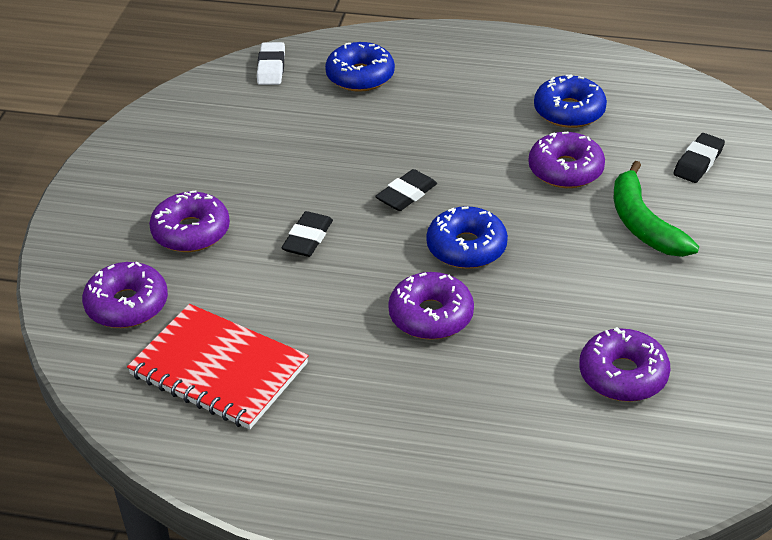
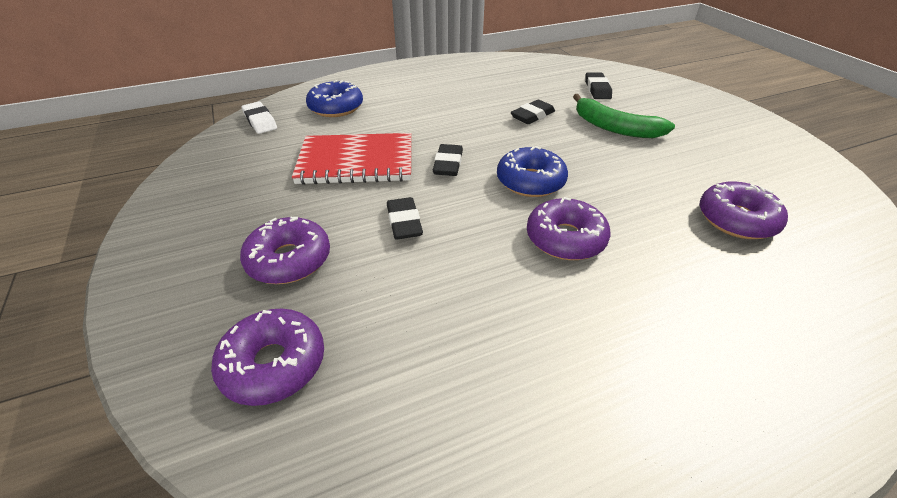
camera: 35 degrees left, 0 degrees up
(219, 369) = (438, 384): red notebook -> red notebook (356, 162)
(565, 170) = (532, 116): purple donut -> black eraser
(569, 111) = (495, 87): blue donut -> none

